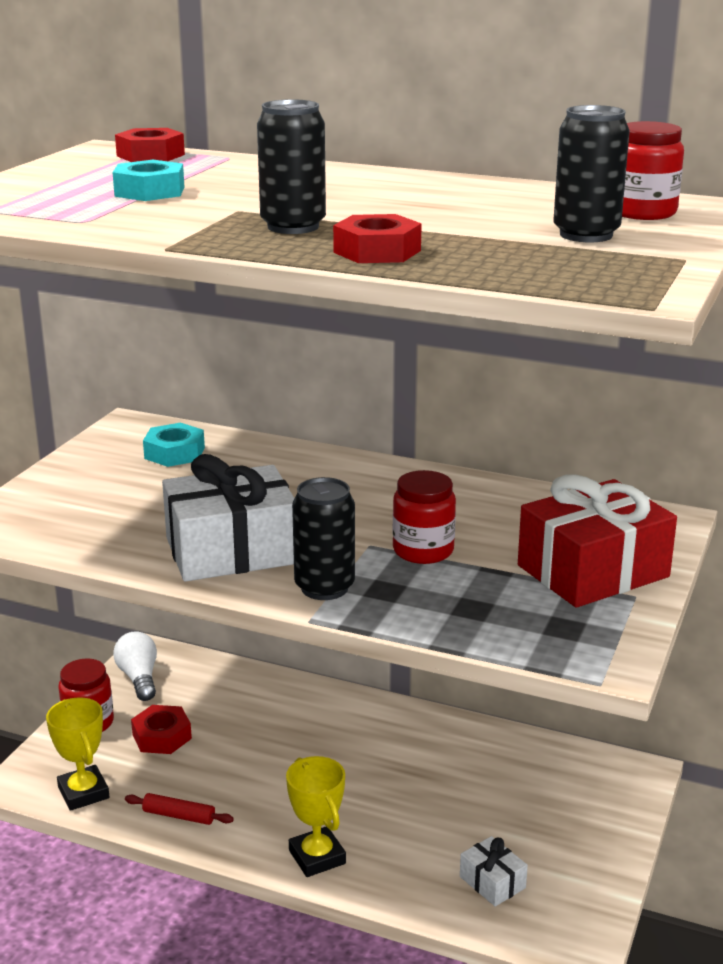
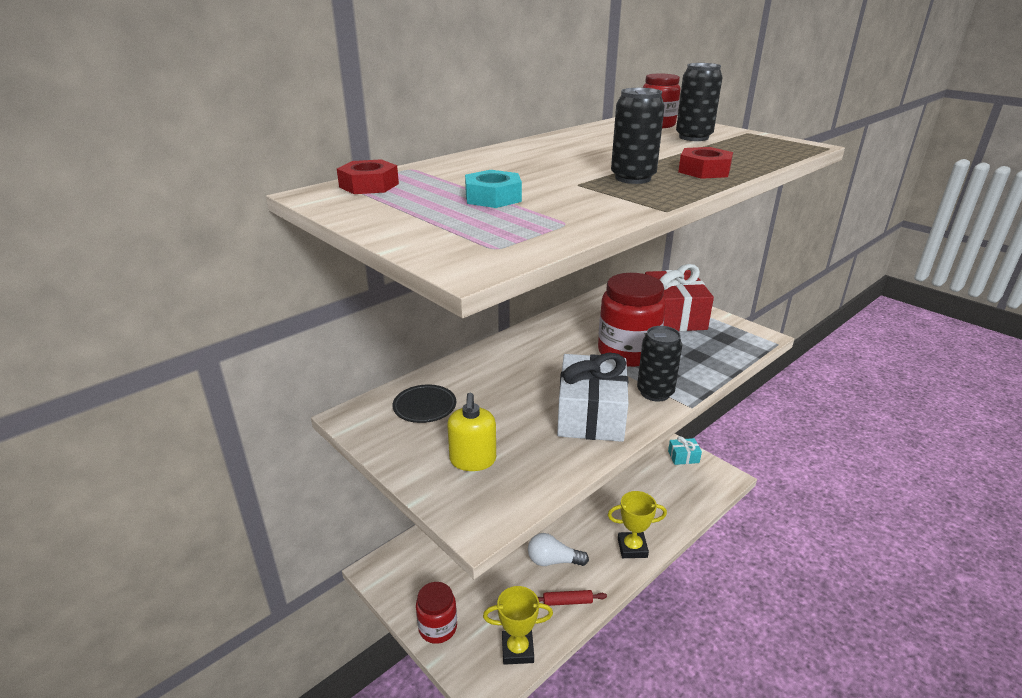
camera: 65 degrees left, 5 degrees up
(90, 500) = (473, 460): none -> yellow soap dispenser
(139, 678) = (403, 584): white light bulb -> white light bulb (553, 561)
(162, 736) = (480, 589): red nut -> none
(174, 453) = (425, 407): turquoise nut -> black plate
(179, 816) = (567, 601): red rolling pin -> red rolling pin turned 45 degrees clockwise
(423, 551) = (627, 352): red jar -> red jar, size x1.67
(492, 882) = (676, 489): white gift -> none
(590, 877) = (683, 457): none -> turquoise gift

